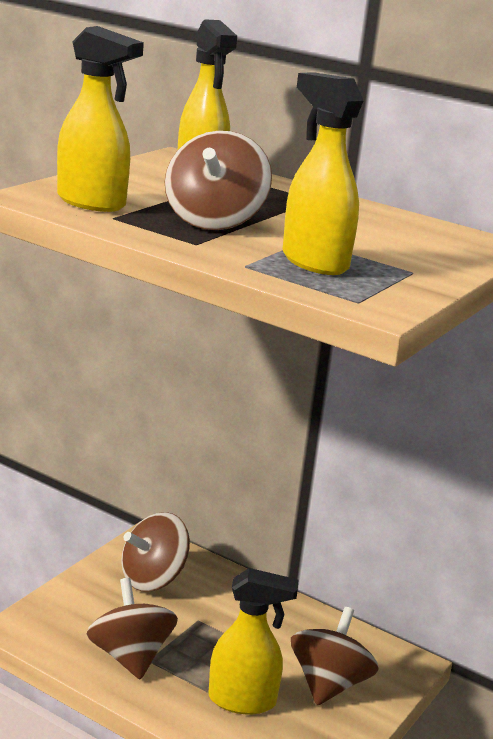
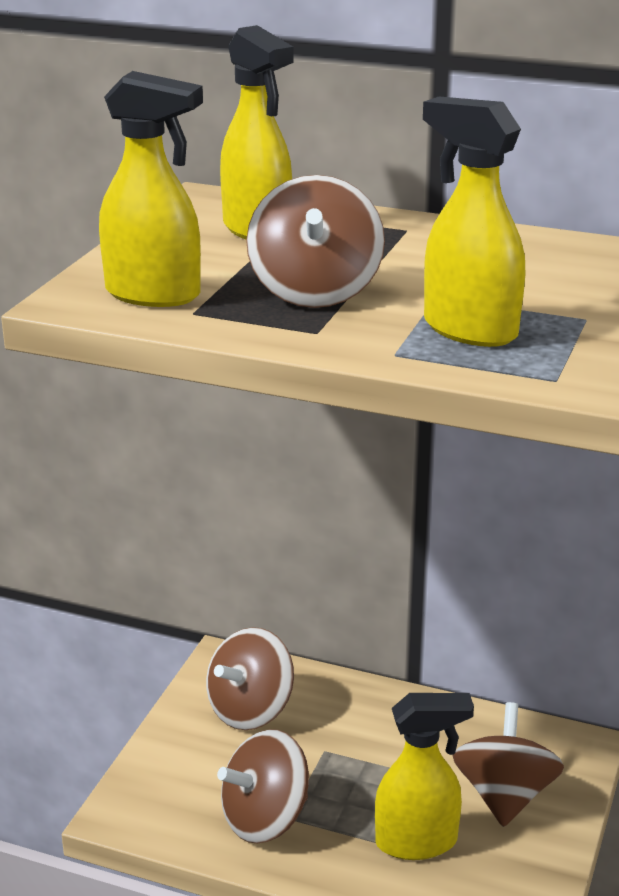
camera: 10 degrees left, 5 degrees up
(130, 656) = (265, 819): brown spinning top -> brown spinning top turned 90 degrees counterclockwise

